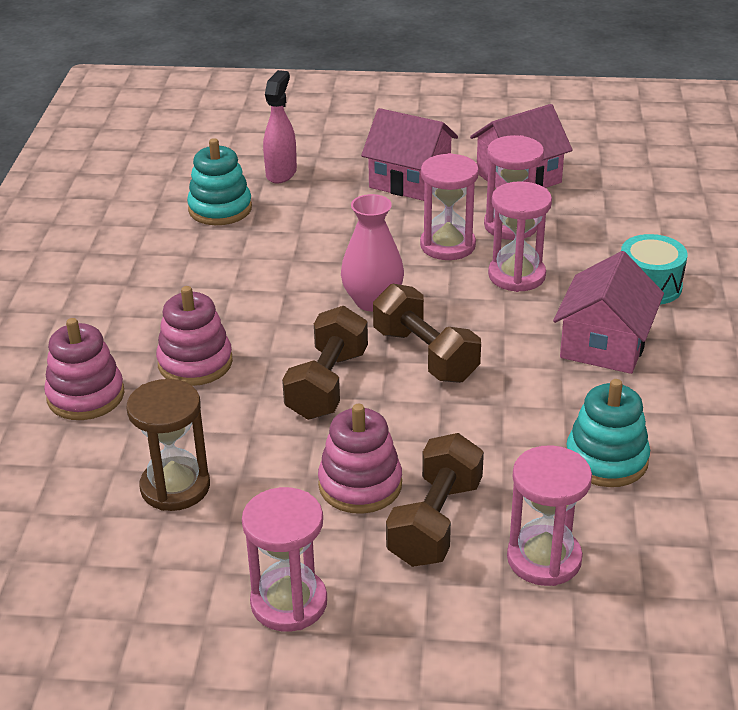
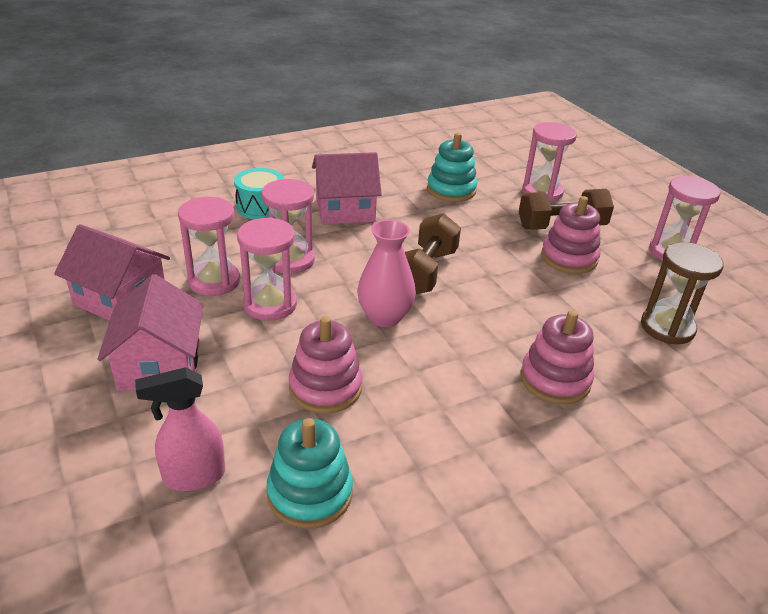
camera: 125 degrees left, 0 degrees up
(86, 396) = (661, 424): pink stacking toy -> pink stacking toy (325, 388)
(327, 384) = (501, 303): brown dumbbell -> none

